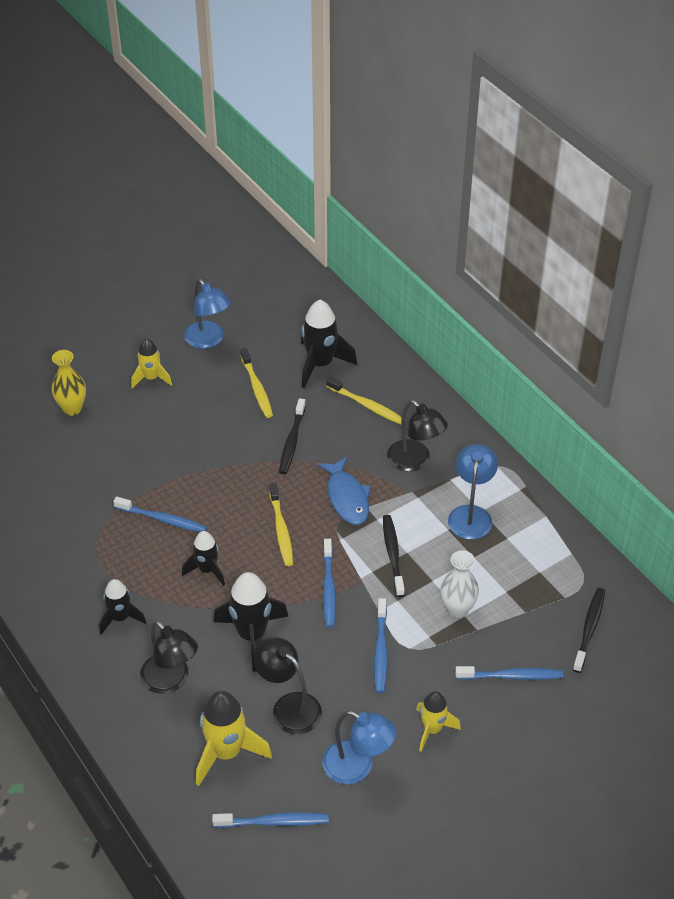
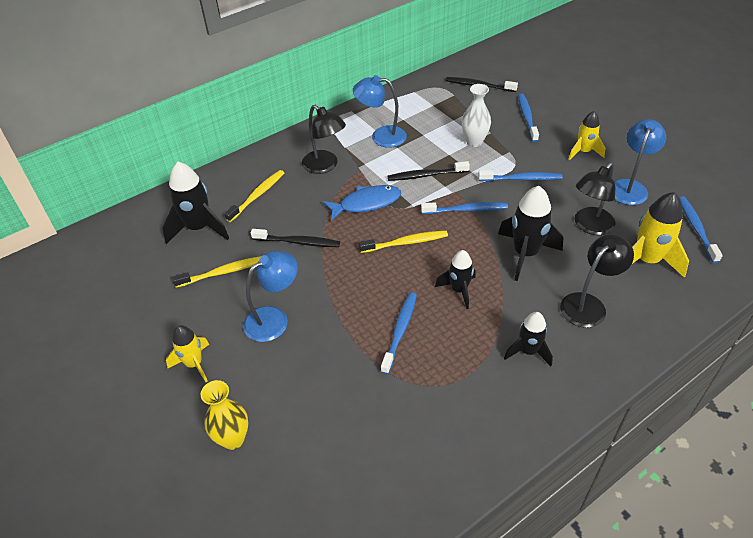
camera: 90 degrees left, 0 degrees up
(208, 340) = (144, 317): blue lamp -> blue lamp (274, 319)
(415, 461) = (325, 166): black lamp -> black lamp turned 90 degrees clockwise

